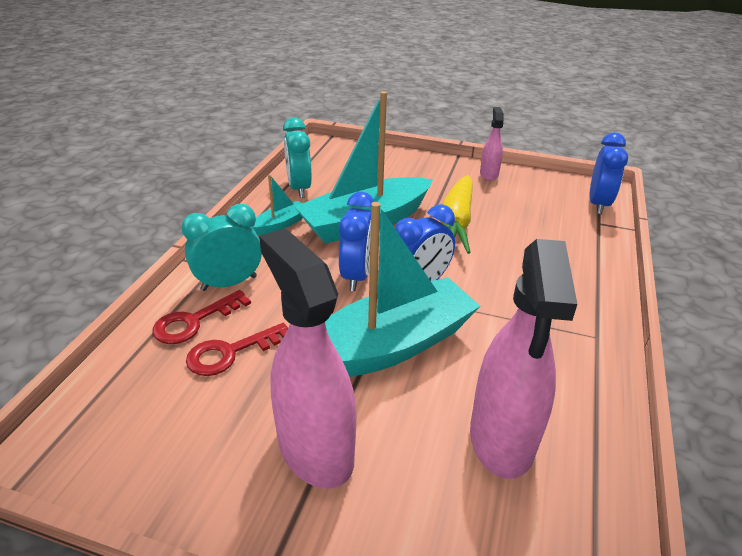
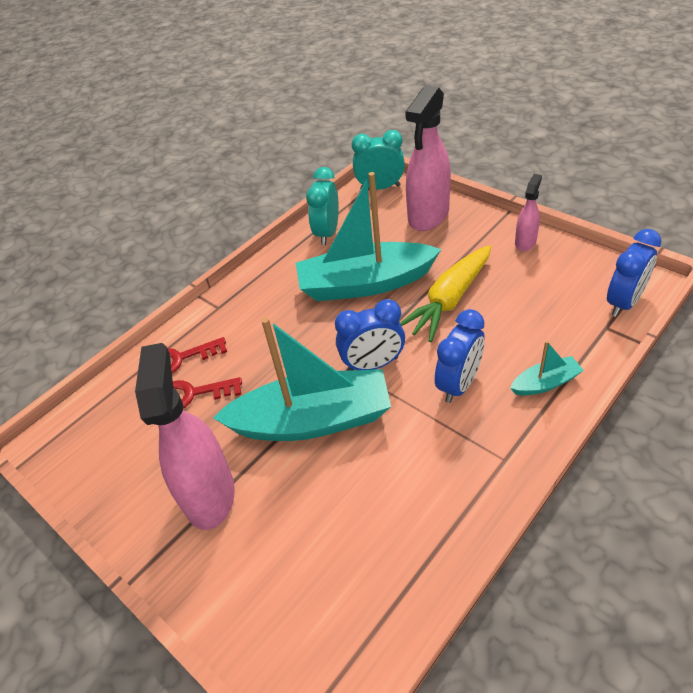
camera: 30 degrees right, 10 degrees up
(229, 283) = (221, 328): turquoise clock -> turquoise clock (380, 188)
(280, 225) = (290, 273): turquoise boat -> turquoise boat (545, 383)
(357, 276) = (325, 342): blue clock -> blue clock (459, 384)
(502, 439) = (351, 531): pink spray bottle -> pink spray bottle (428, 216)

